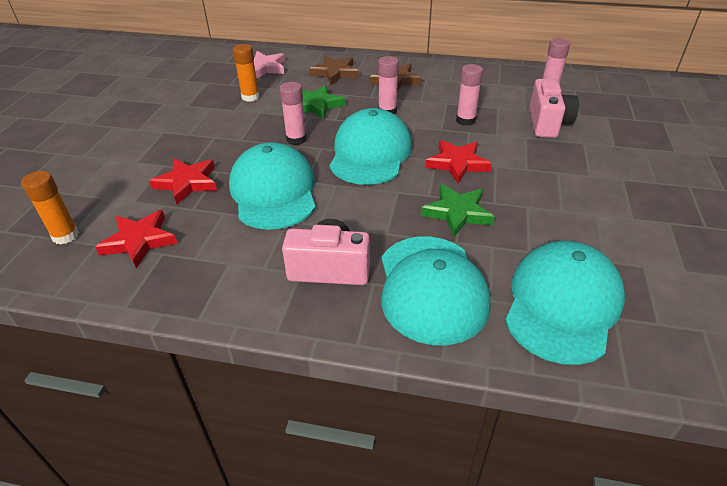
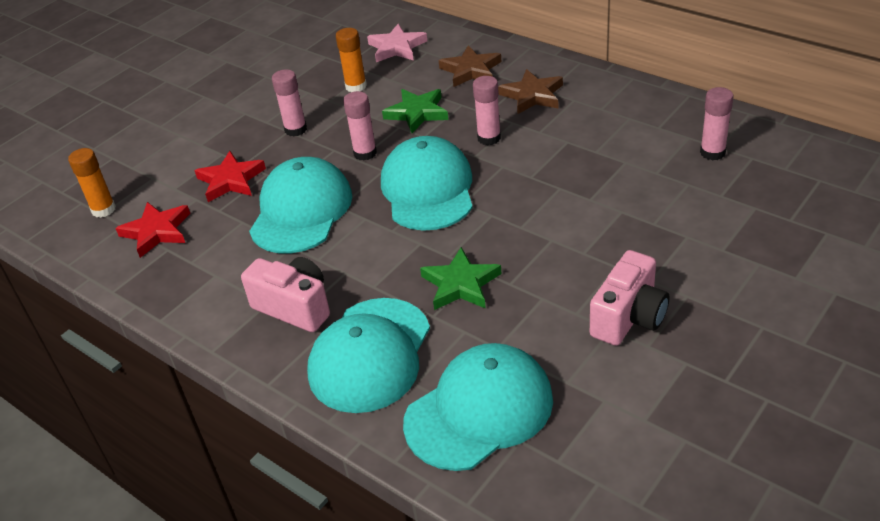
camera: 30 degrees right, 0 degrees up
(370, 153) = (428, 189): turquoise cap -> turquoise cap turned 45 degrees counterclockwise
(457, 163) = (511, 226): red star -> none
(465, 120) = (569, 171): pink glue stick -> pink glue stick (295, 129)
(547, 123) = (666, 199): pink camera -> pink camera (629, 317)

